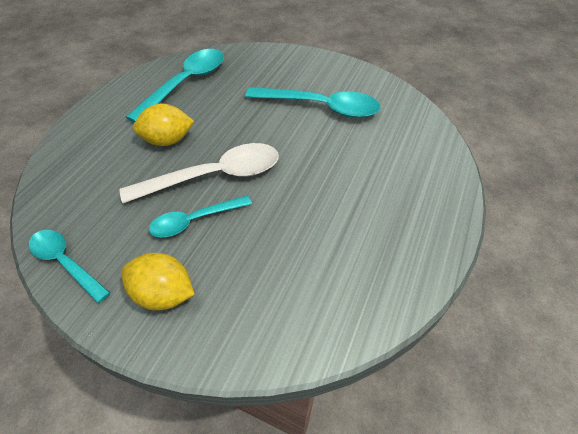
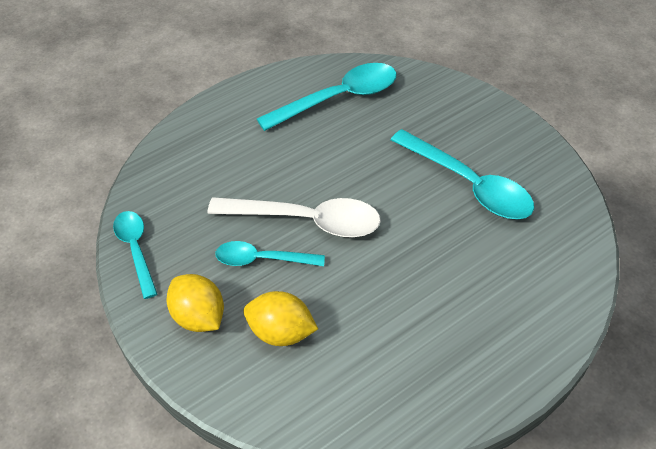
camera: 30 degrees right, 0 degrees up
(167, 140) = (283, 161): yellow lemon -> yellow lemon (280, 332)

